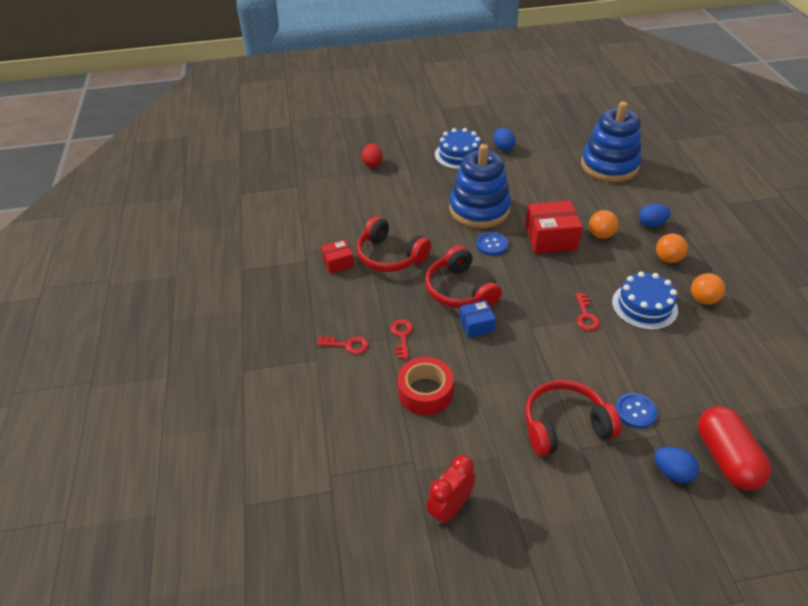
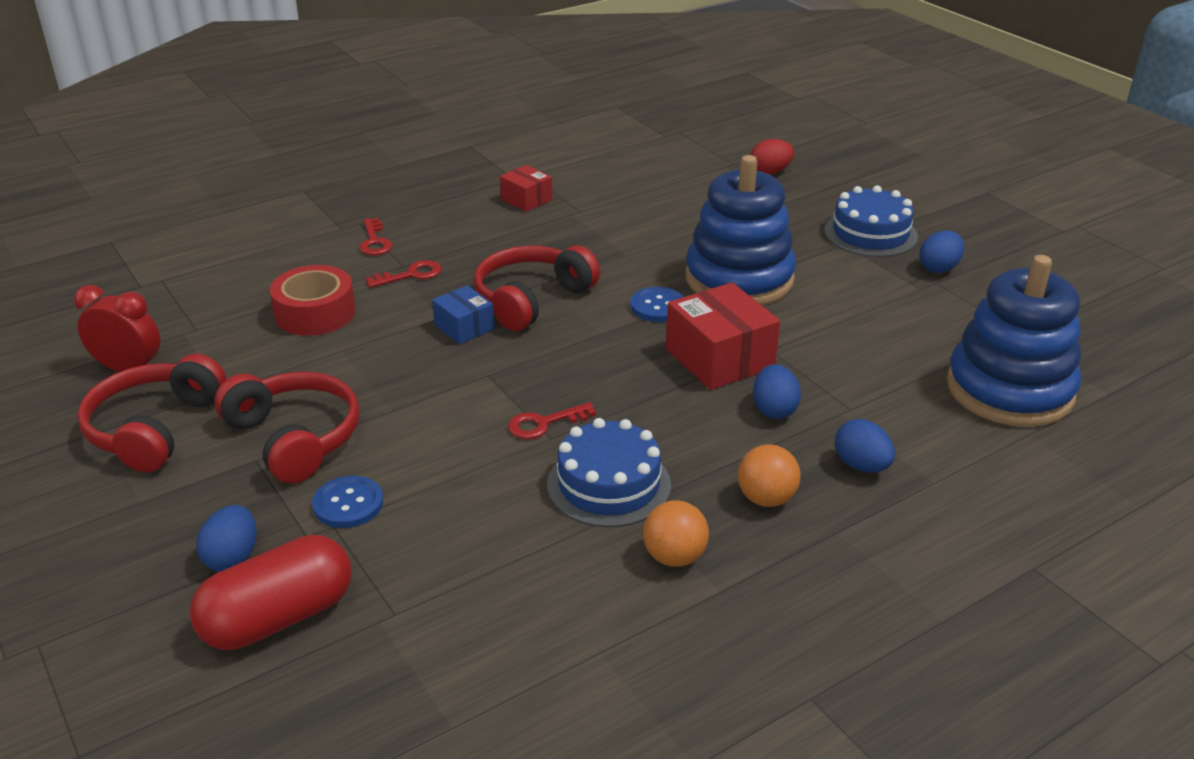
camera: 65 degrees right, 10 degrees down
(390, 256) = (567, 231): red headphones -> red headphones (154, 428)
(601, 235) = (774, 410): orange ball -> blue egg

